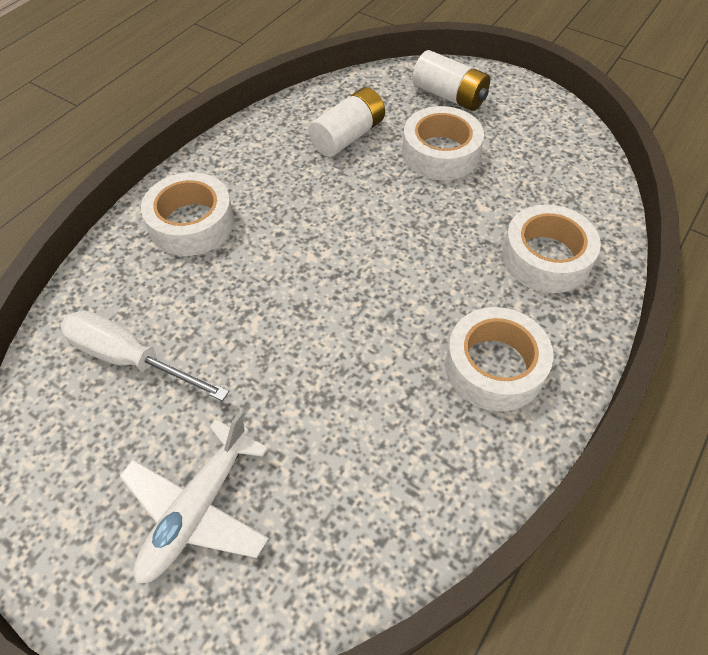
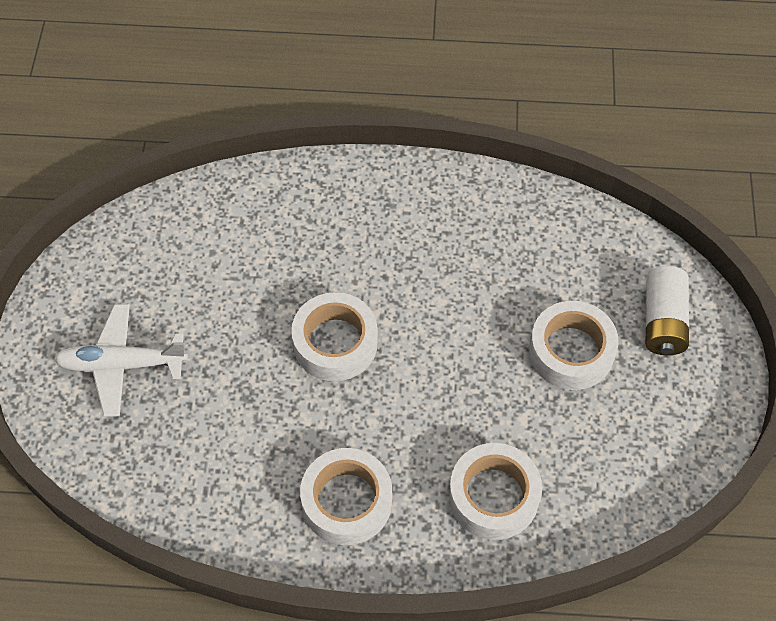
camera: 60 degrees right, 5 degrees up
(130, 359) = (207, 251): white screwdriver -> none
(191, 223) = (353, 209): white tape -> white tape (335, 343)
(347, 136) = (538, 264): white battery -> none

